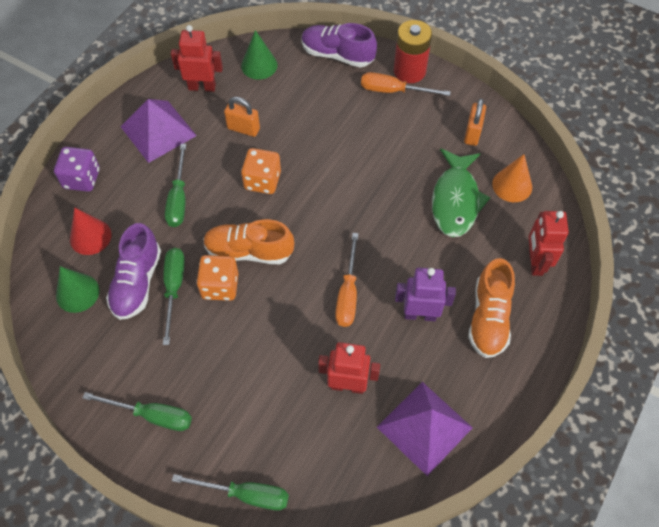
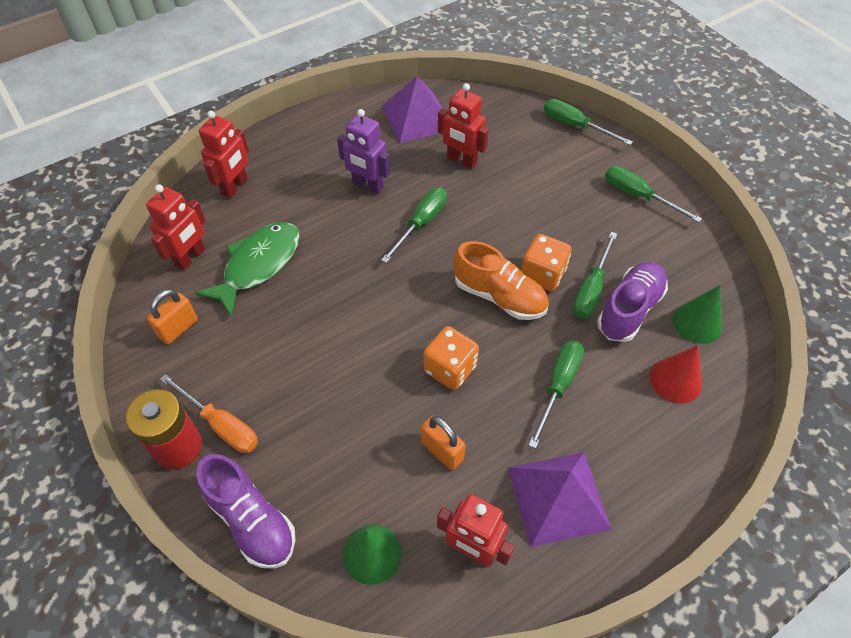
camera: 155 degrees left, 5 degrees down
(82, 179) = (678, 464): purple dice -> none
(348, 294) = (421, 223): orange screwdriver -> green screwdriver
(488, 318) = (312, 163): orange shoe -> none
(512, 185) = (191, 258): orange cone -> red robot

